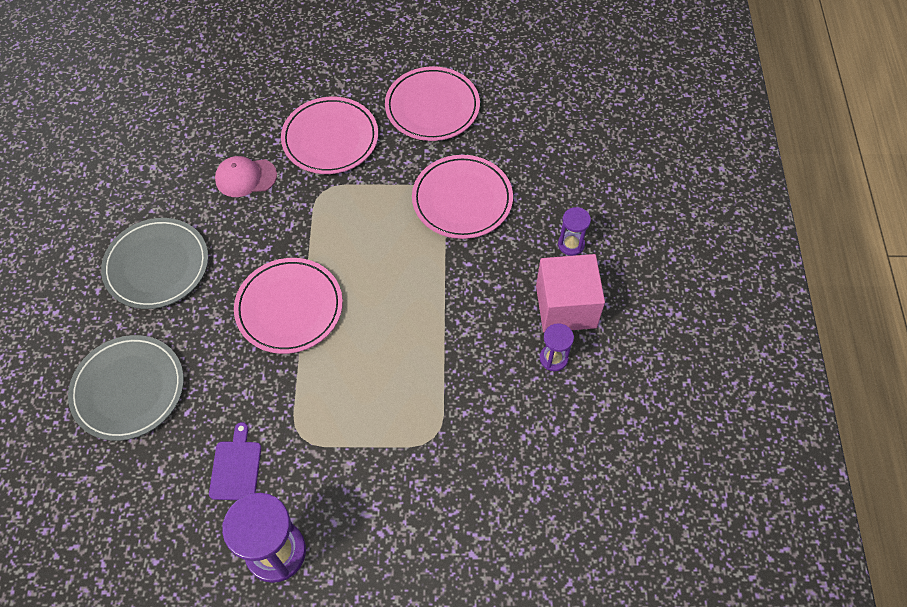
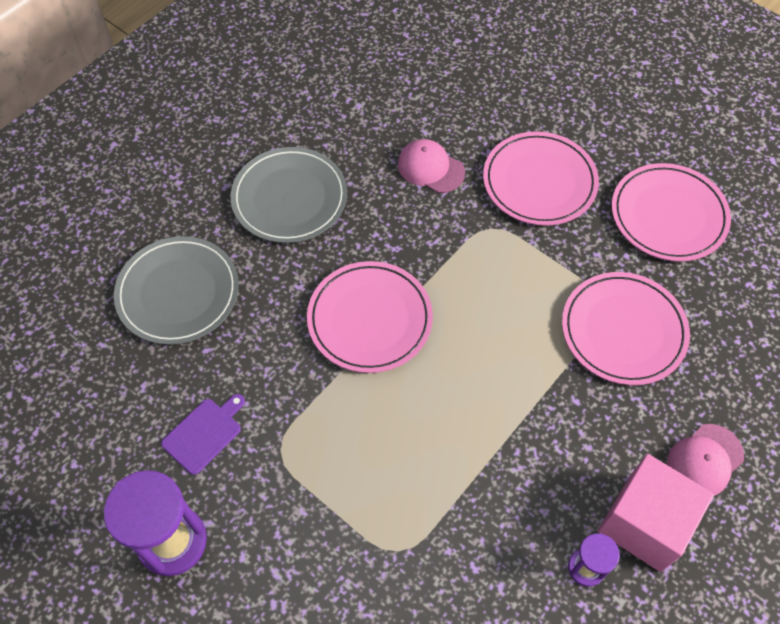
camera: 40 degrees right, 0 degrees up
(571, 244) = (704, 460): purple hourglass -> pink cap

